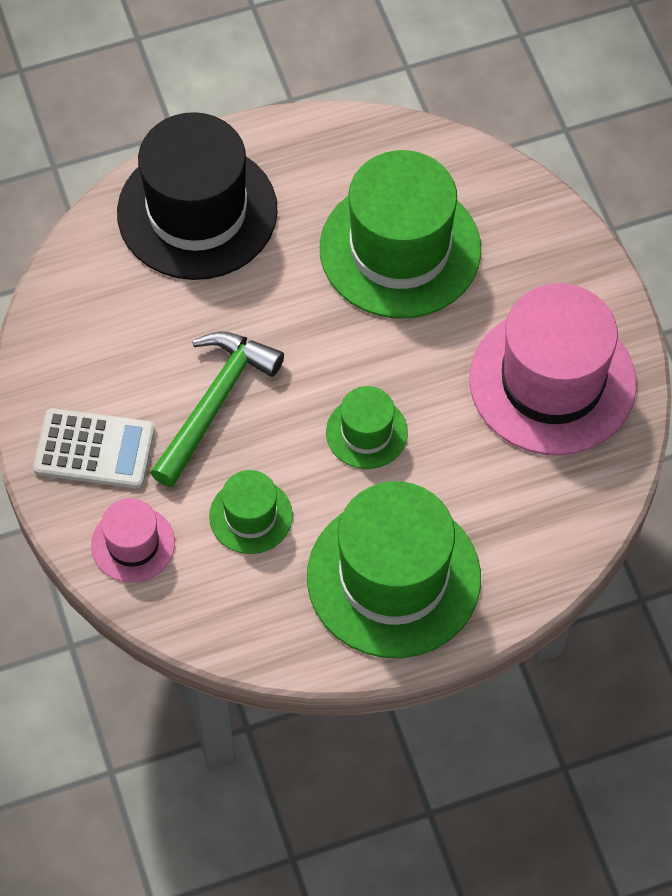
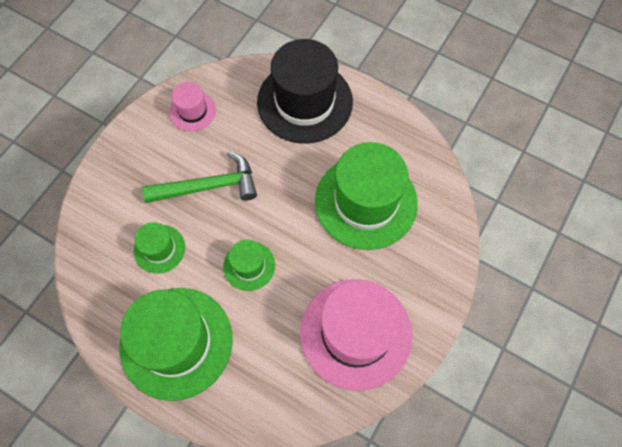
camera: 50 degrees right, 5 degrees up
(94, 449) = (142, 156): white calculator -> none
(133, 544) = (104, 209): pink hat -> pink hat (192, 111)

